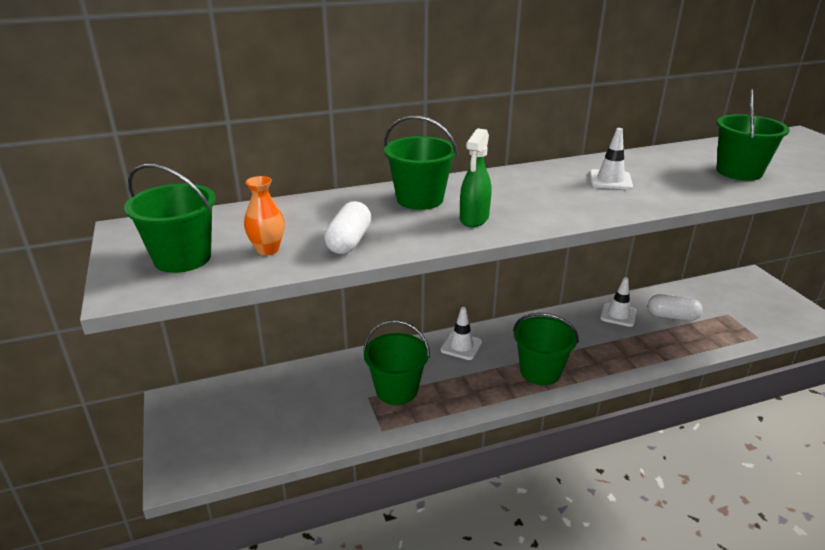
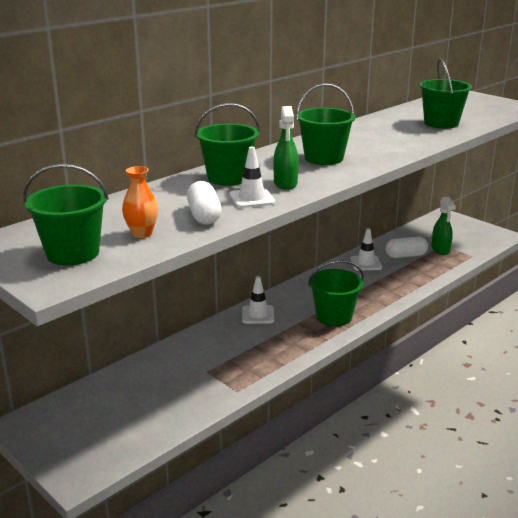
camera: 25 degrees left, 5 degrees down
(396, 390) = (227, 360): green bucket -> green bucket (324, 158)
(610, 180) = (359, 142): white traffic cone -> white traffic cone (252, 198)
(721, 319) = (440, 249): none -> green spray bottle

